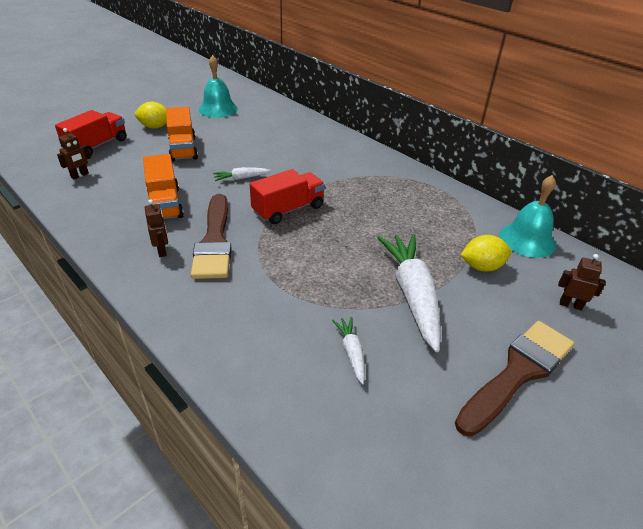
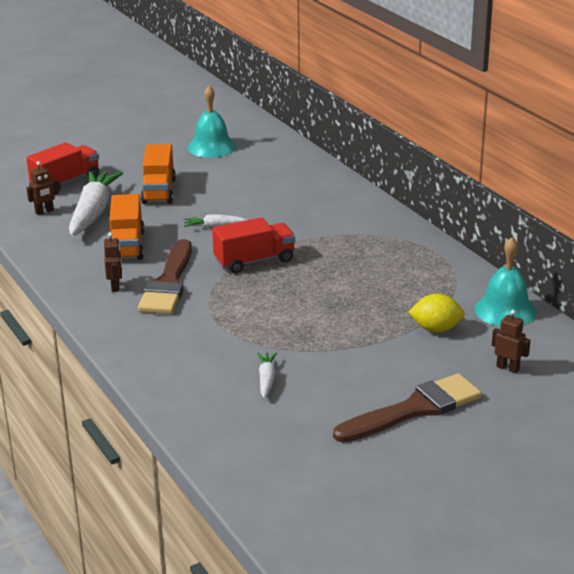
camera: 15 degrees right, 10 degrees down
(155, 127) = (133, 164): yellow lemon -> none
(412, 294) = (348, 344): white carrot -> white carrot (93, 212)

